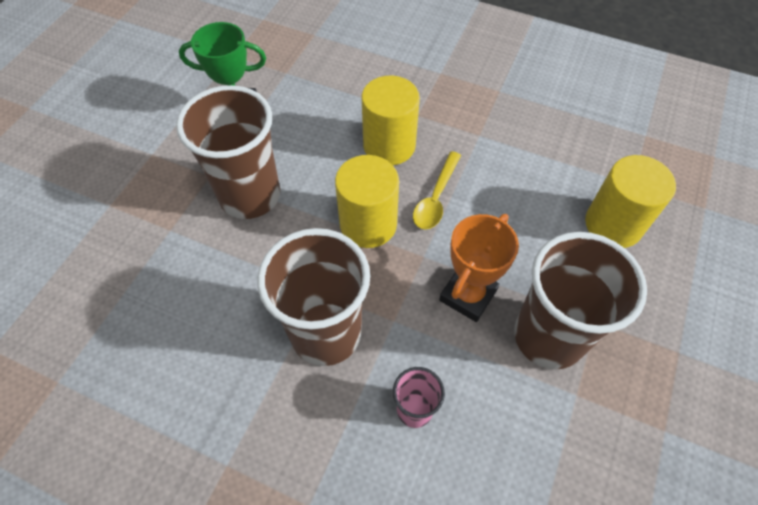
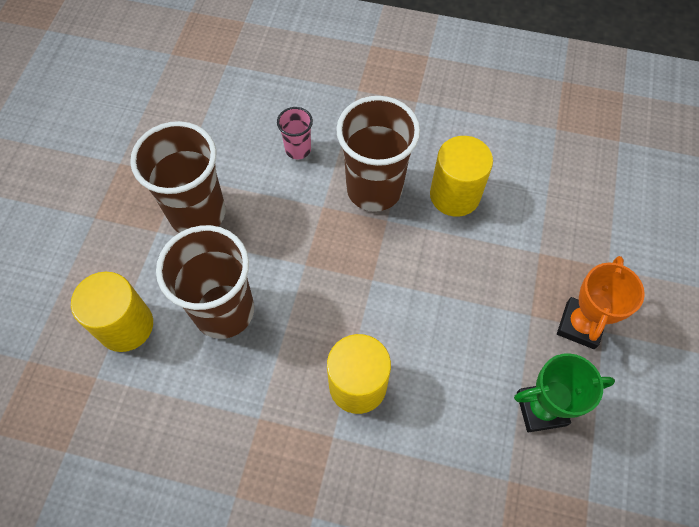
camera: 170 degrees right, 5 degrees up
(250, 195) = (482, 299): brown cup -> brown cup (224, 311)
(368, 224) = (361, 287): yellow cylinder -> yellow cylinder (455, 195)
(435, 198) = (300, 326): yellow spoon -> none
(468, 295) = (263, 236): orange trophy -> orange trophy (580, 325)

